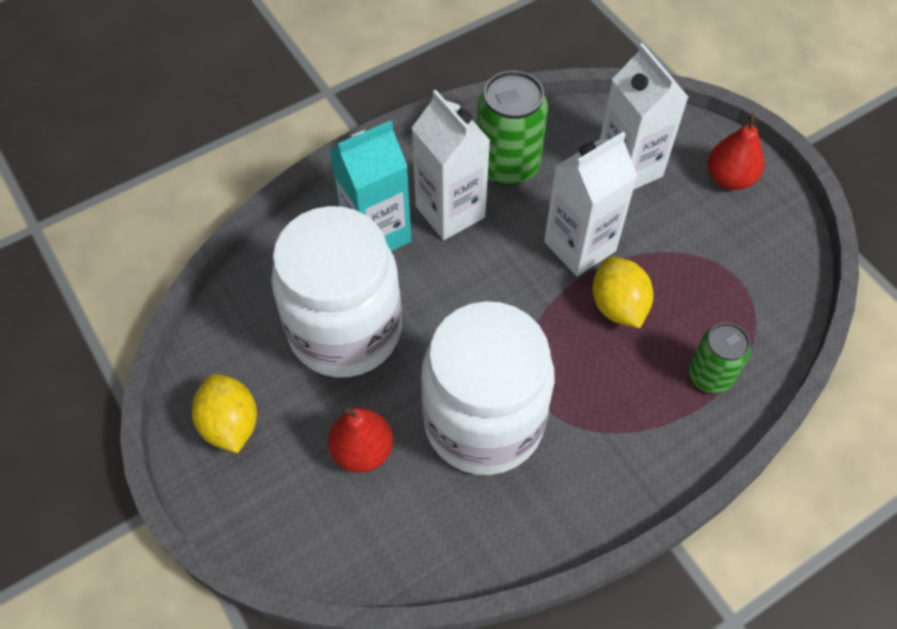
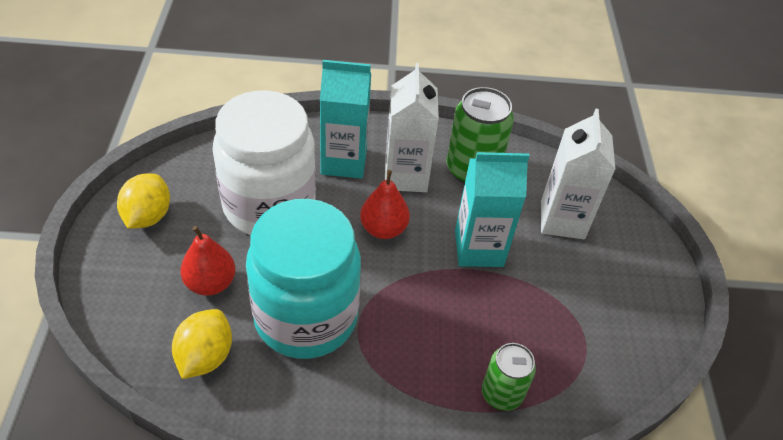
camera: 30 degrees right, 10 degrees down
(483, 422) = (306, 317): white jar -> turquoise jar
(580, 246) = (479, 248): white carton -> turquoise carton
(618, 306) = (472, 303): yellow lemon -> yellow lemon (205, 356)
(729, 178) = (639, 270): red pear -> red pear (383, 229)

